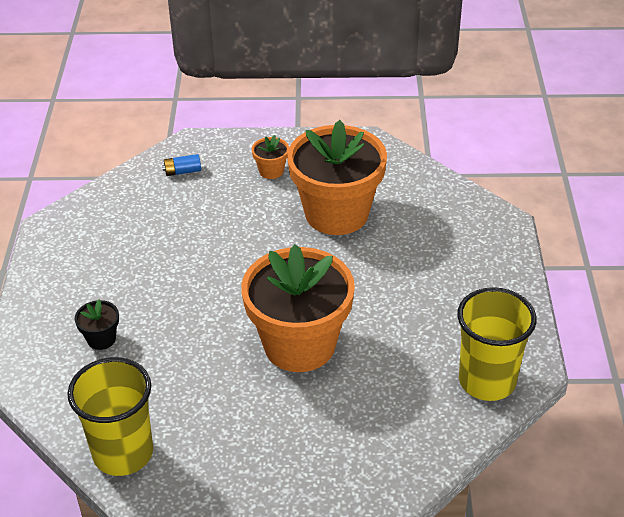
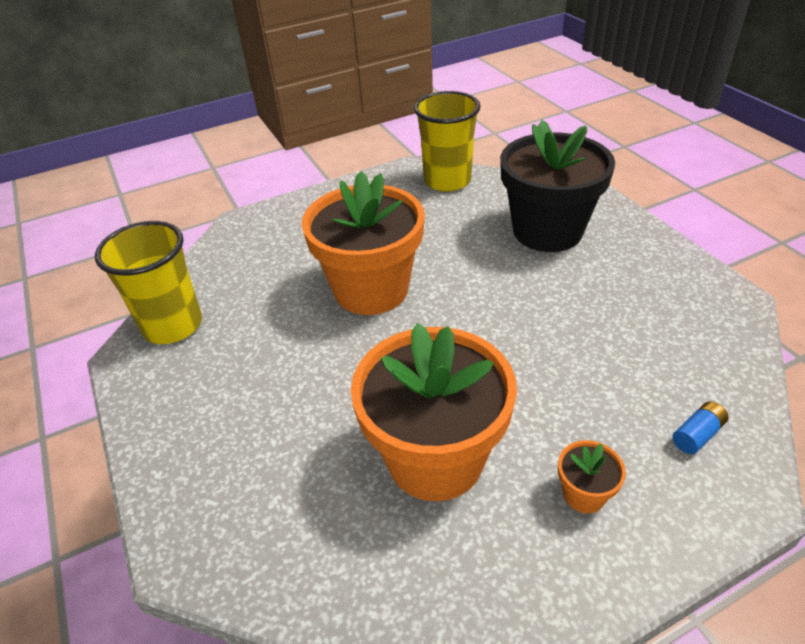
camera: 155 degrees right, 0 degrees up
(101, 339) = (547, 231): black flower pot -> black flower pot, size x2.48

